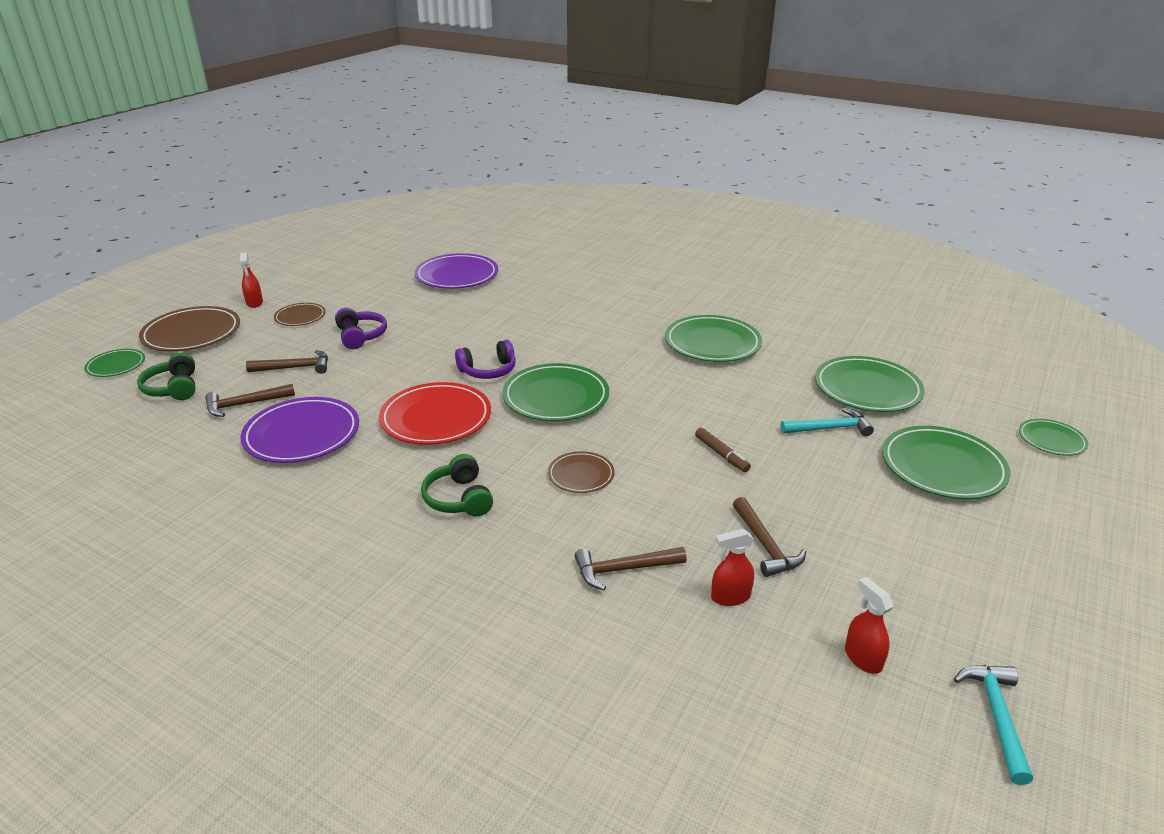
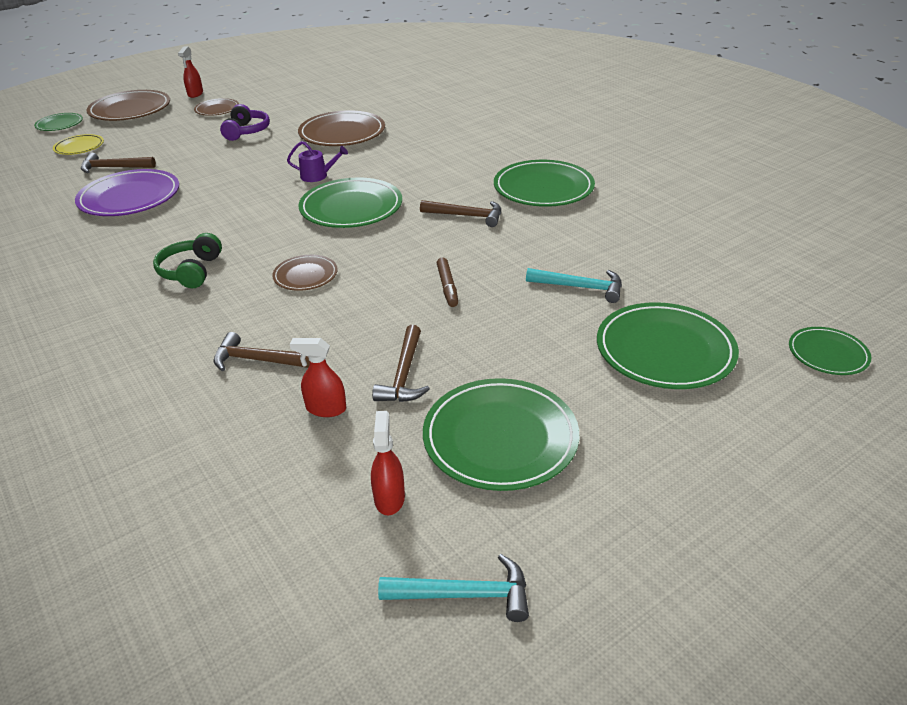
camera: 25 degrees right, 5 degrees up
(173, 388) = (79, 147): green headphones -> yellow plate
(295, 368) = (175, 147): brown hammer -> brown hammer (467, 216)
(436, 418) = (238, 205): red plate -> none
(457, 275) = (371, 95): purple plate -> none
(468, 321) = (342, 133): none -> brown plate
(488, 370) = (317, 176): purple headphones -> purple watering can
(867, 389) = (661, 259): green plate -> green plate (500, 438)
(996, 716) = (464, 594): turquoise hammer -> turquoise hammer turned 60 degrees clockwise

